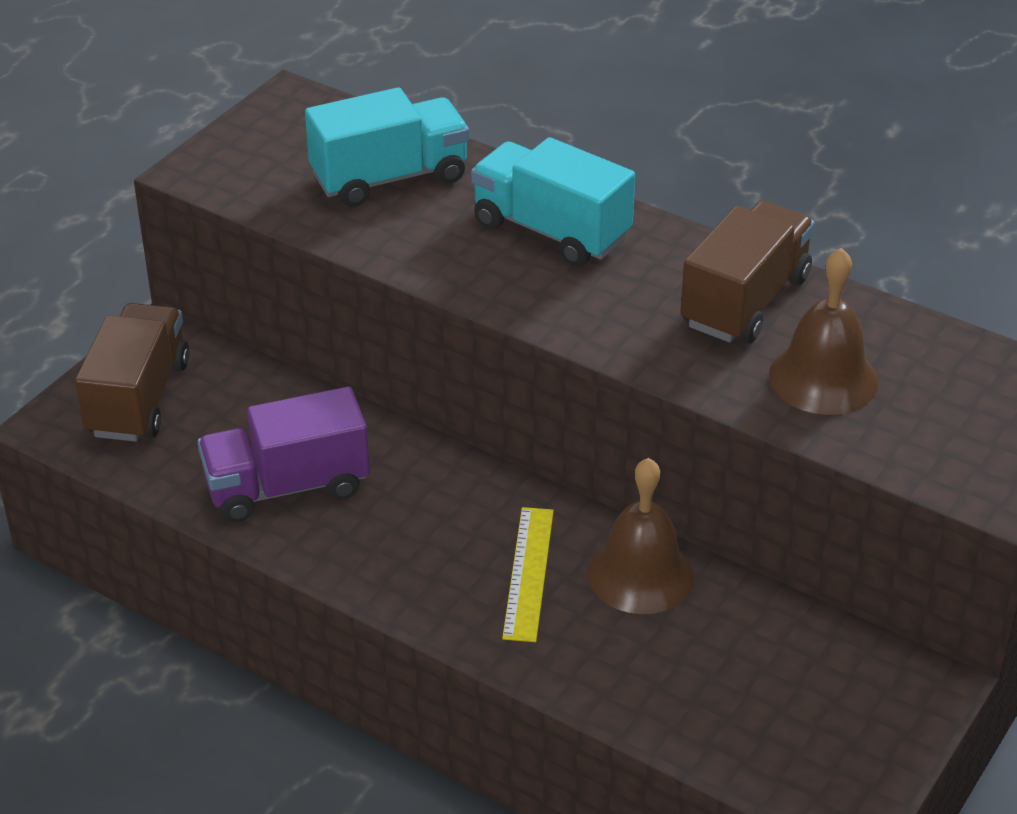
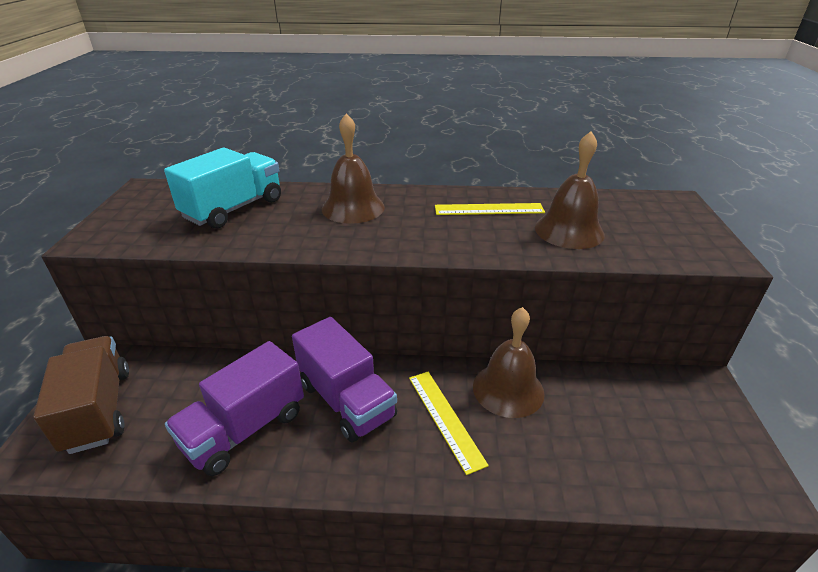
camera: 30 degrees left, 5 degrees down
(424, 502) = (346, 400): none -> purple truck
(551, 231) = (353, 207): turquoise truck -> brown bell
(745, 301) = (489, 209): brown truck -> yellow ruler

